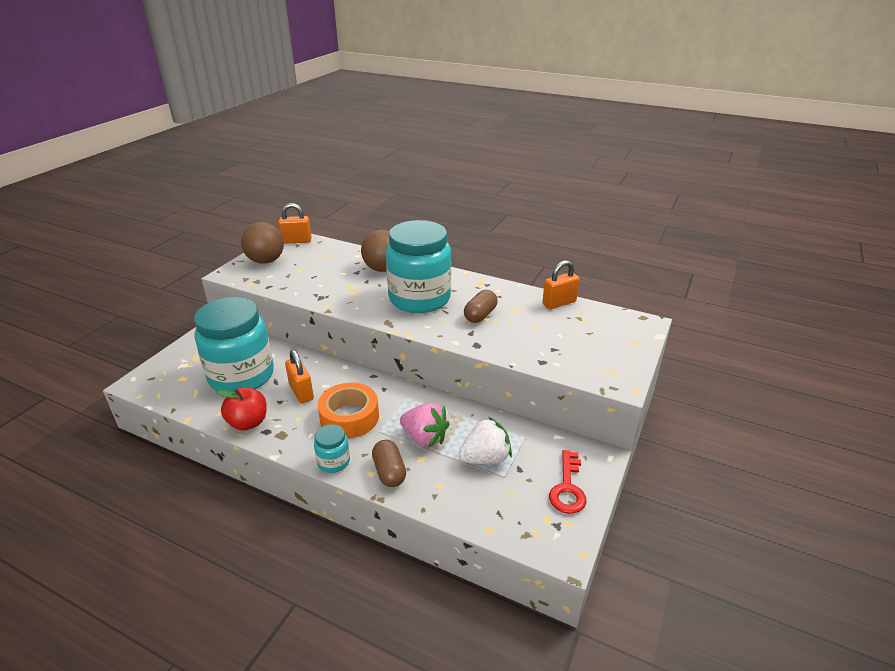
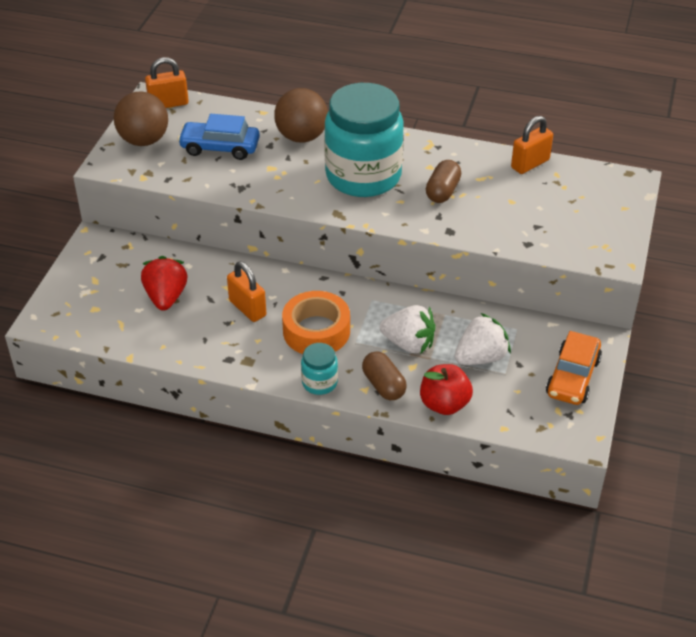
camera: 10 degrees left, 10 degrees up
(241, 376) = (166, 297): turquoise jar -> red strawberry
(248, 422) = (203, 352): red apple -> red apple (444, 404)
(318, 270) = (220, 148): none -> blue car
(424, 438) = (408, 344): pink strawberry -> white strawberry
(567, 488) = (572, 377): red key -> orange car

